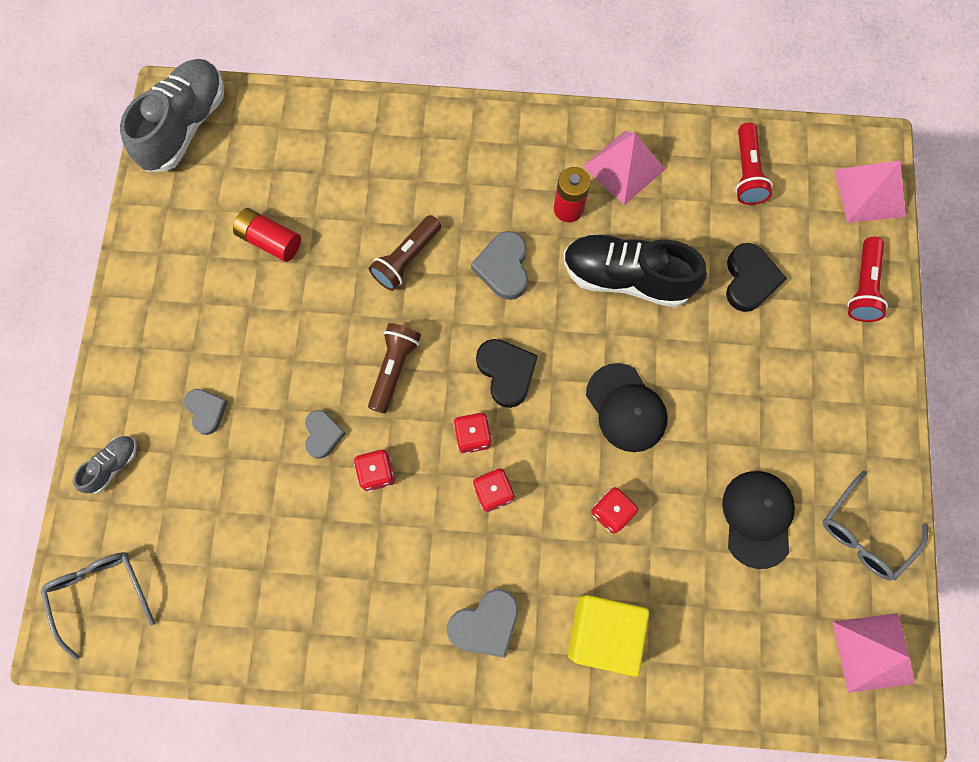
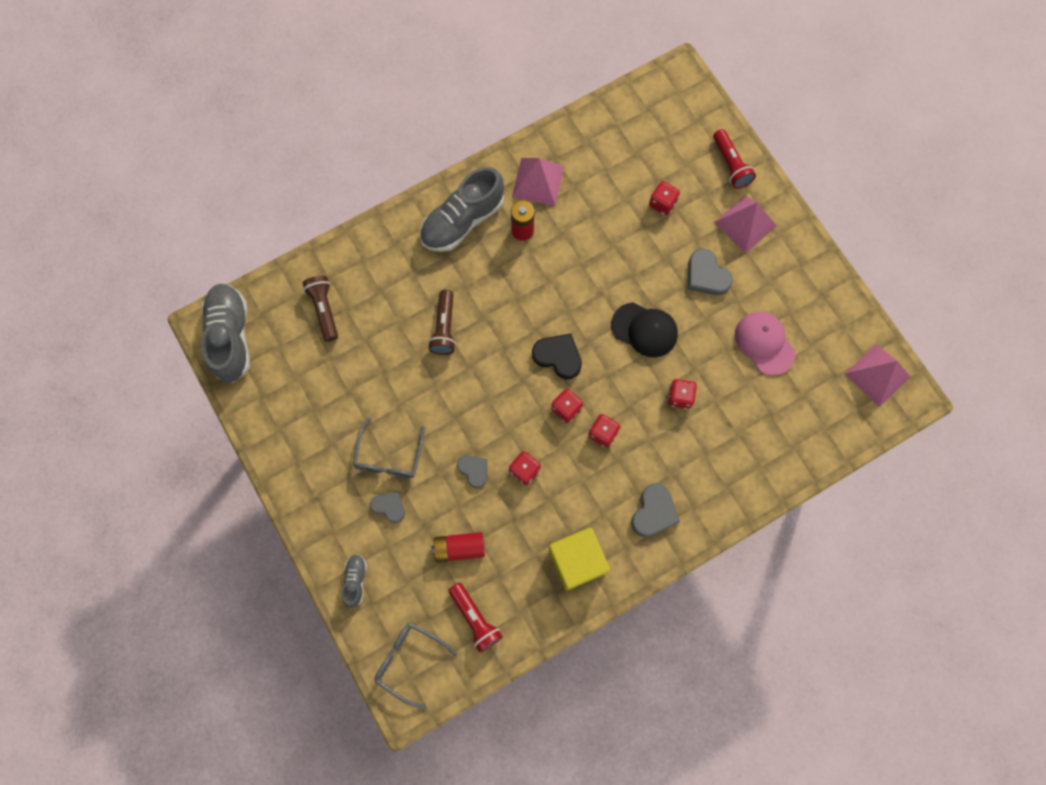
camera: 35 degrees left, 0 degrees up
(270, 240) = (347, 374): red battery -> red battery (459, 548)
(394, 368) = (487, 401): brown flashlight -> brown flashlight (324, 309)
(503, 267) = (509, 293): grey heart -> grey heart (706, 275)
(510, 158) = (462, 221): none -> grey shoe
(603, 632) = (723, 469): yellow cube -> yellow cube (577, 561)
(627, 278) = (589, 250): black shoe -> none
(747, 172) = (615, 137): red flashlight -> red flashlight (475, 619)
(749, 280) = (662, 203): black heart -> red dice
(757, 518) = (764, 343): black cap -> pink cap
(864, 533) = (828, 311): grey glasses -> grey glasses (389, 456)
(869, 193) = (695, 103): pink pyramid -> pink pyramid (745, 224)

